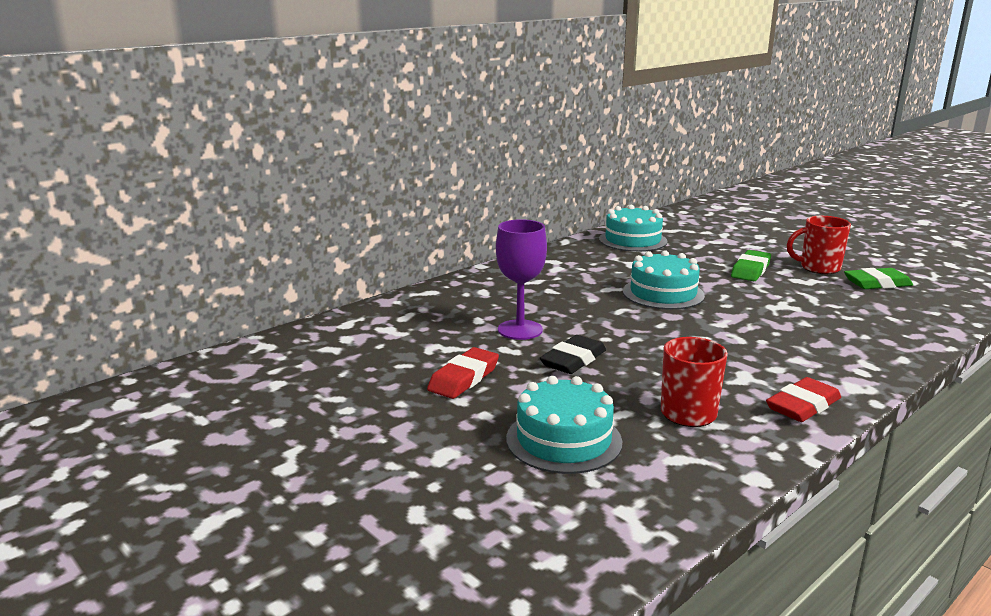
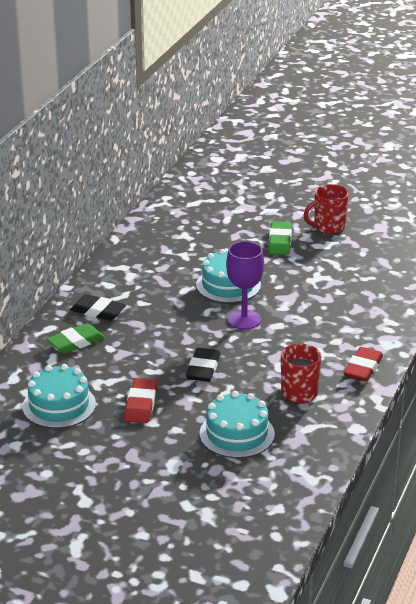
camera: 25 degrees left, 10 degrees up
(495, 288) = (98, 311): none -> black eraser
(520, 330) = (148, 350): purple goblet -> purple goblet (244, 320)
(633, 240) = (170, 224): turquoise cake -> turquoise cake (59, 405)
(877, 283) = (374, 236): green eraser -> green eraser (76, 342)

